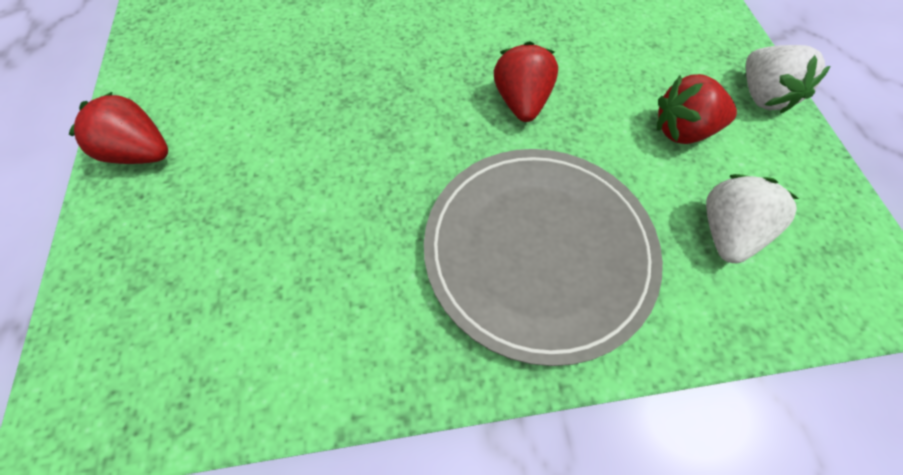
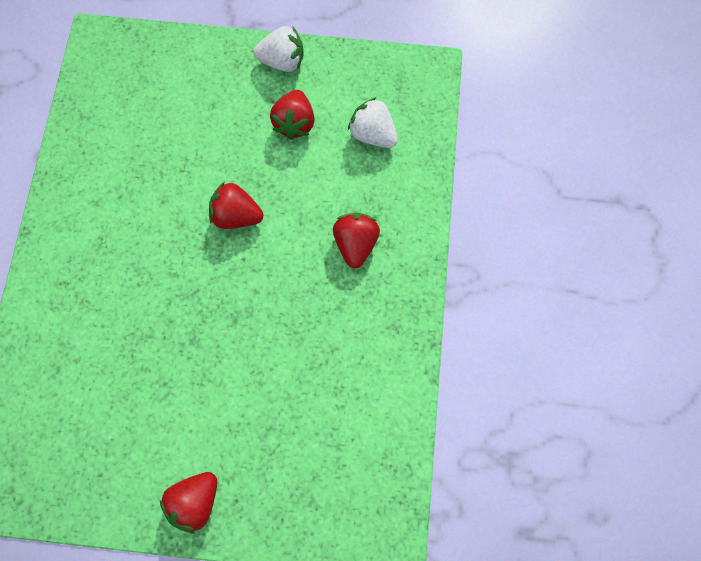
camera: 75 degrees left, 10 degrees up
(538, 251) = (355, 244): grey plate -> red strawberry

